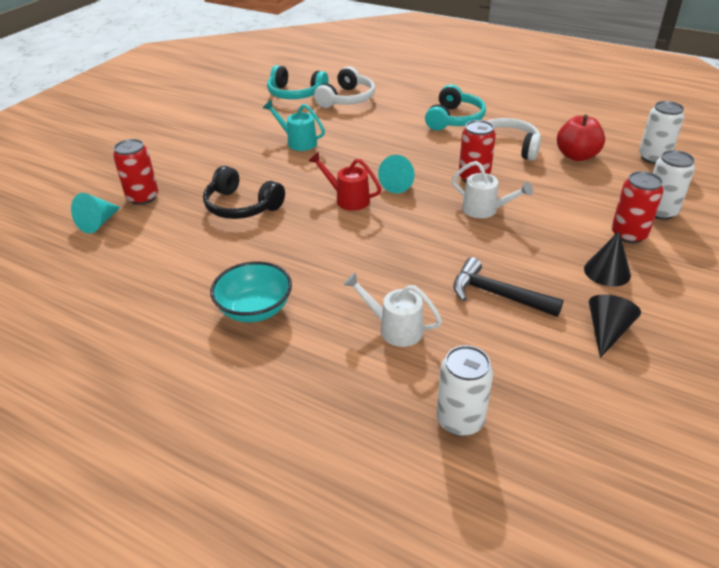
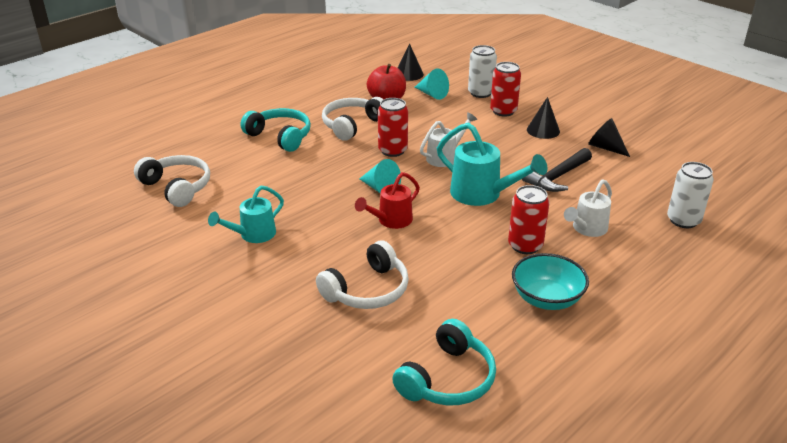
camera: 75 degrees left, 5 degrees down
(98, 223) = (343, 412): turquoise cone -> turquoise cone (432, 94)
(143, 197) = (303, 369): red can -> red can (525, 245)
(241, 206) = (367, 290): black headphones -> white headphones
(295, 94) = (127, 220): turquoise headphones -> turquoise headphones (448, 379)
(424, 244) = (482, 194): none -> turquoise watering can
(653, 157) = (409, 74): white can -> black cone

